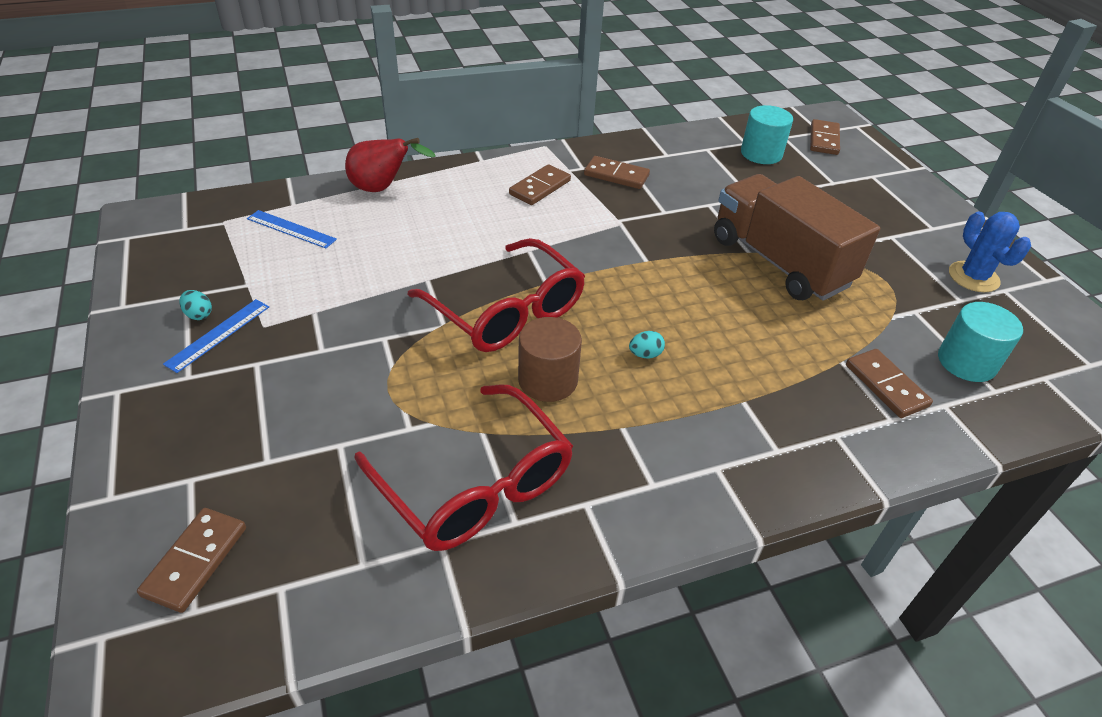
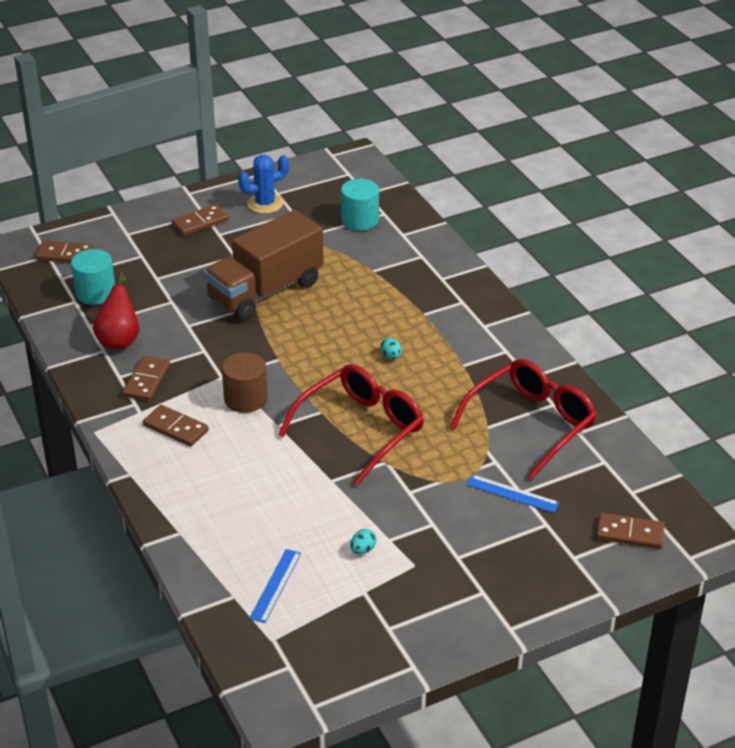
camera: 95 degrees left, 5 degrees down
(199, 314) = (411, 610): turquoise egg -> turquoise egg (363, 550)
(218, 335) = (432, 589): blue ruler -> blue ruler (512, 493)
(382, 189) = (194, 536): red pear -> red pear (119, 339)
(548, 380) = (430, 401): brown cylinder -> brown cylinder (245, 399)
(886, 385) = (391, 254): brown domino -> brown domino (200, 222)

